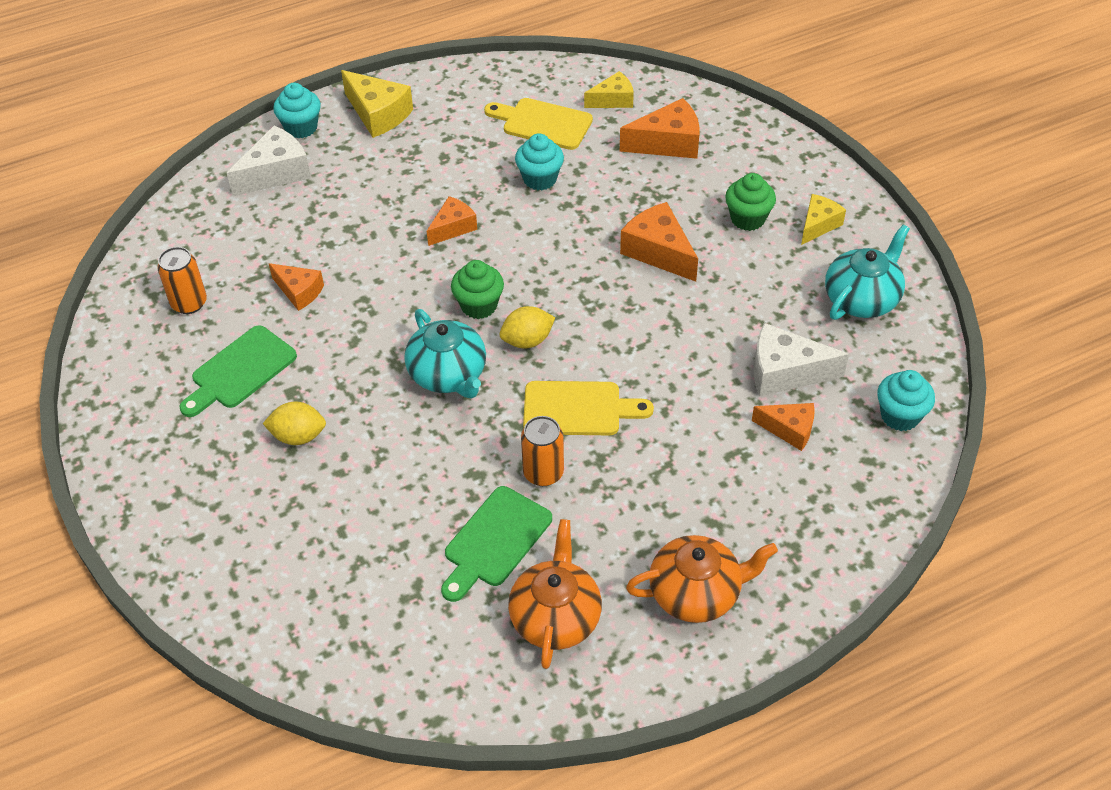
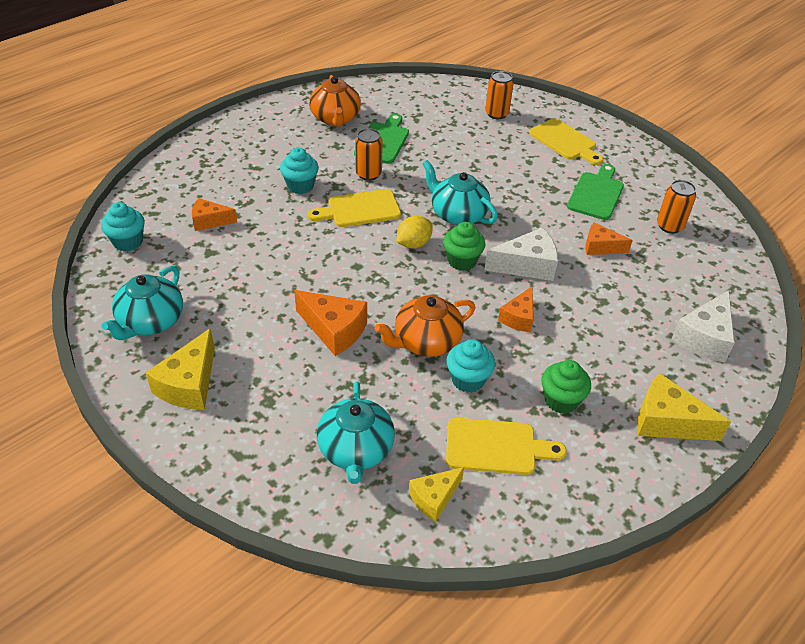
camera: 160 degrees right, 5 degrees down
(207, 479) = (565, 141): none -> yellow cutting board
(273, 569) = (496, 114): none -> orange can
(298, 436) = (530, 168): yellow lemon -> none
(301, 128) = (725, 389): turquoise cupcake -> turquoise cupcake (300, 186)
(668, 143) = (356, 450): orange cheese -> turquoise teapot
(696, 593) = (260, 137): orange teapot -> orange teapot (426, 341)
(747, 219) = (258, 377): green cupcake -> green cupcake (561, 400)
(785, 372) = (215, 256): white cheese -> white cheese (527, 265)
(818, 225) = (189, 384): yellow cheese -> yellow cheese, size x1.55

